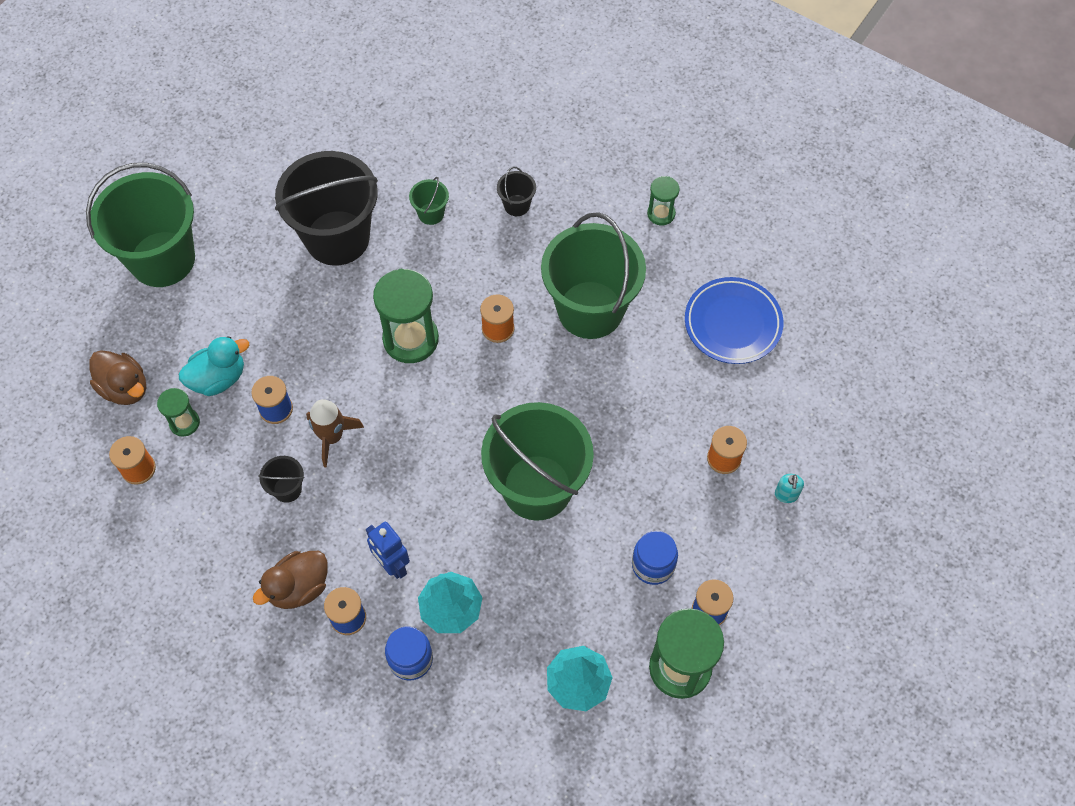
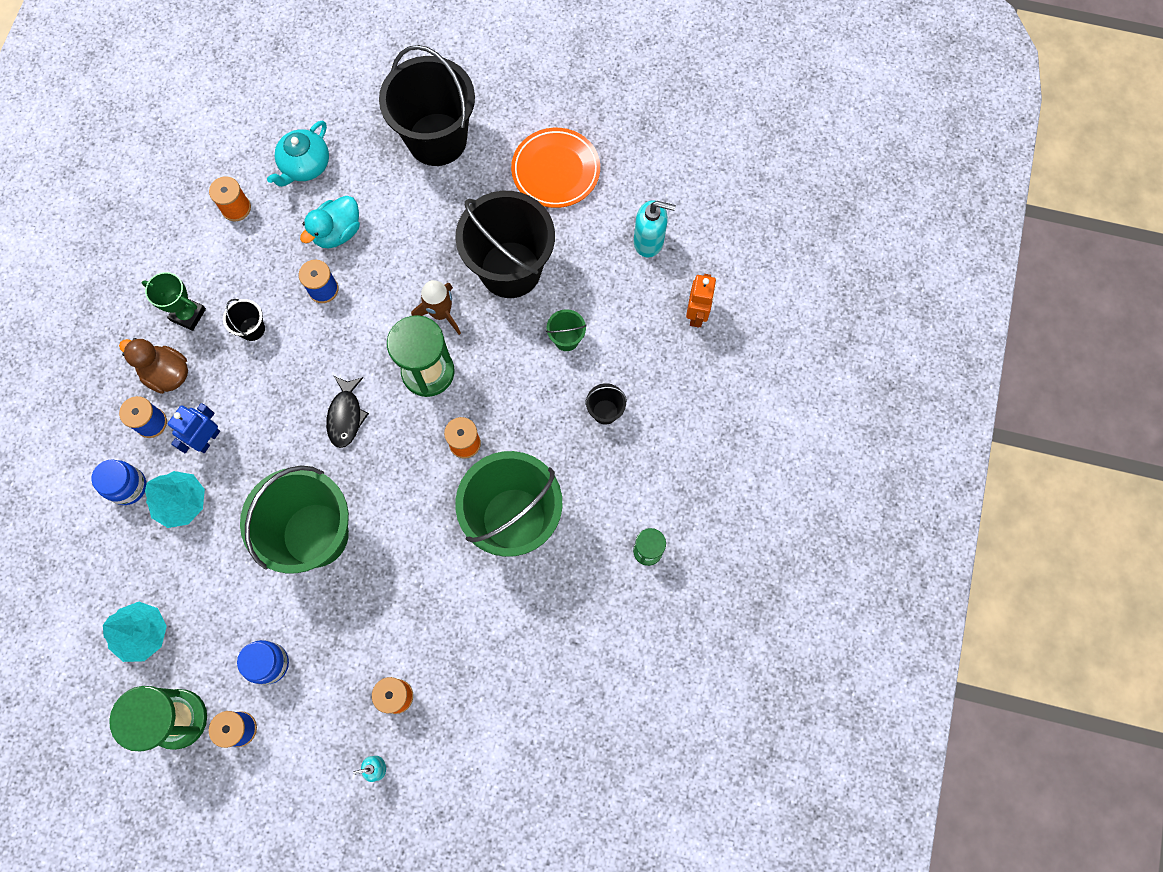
camera: 70 degrees right, 10 degrees up
(125, 388) = (305, 165): brown duck -> turquoise teapot
(162, 259) = (437, 139): green bucket -> black bucket
(184, 423) = (288, 224): green hourglass -> none
(218, 378) = (337, 232): turquoise duck -> turquoise duck turned 90 degrees clockwise
(240, 549) = (188, 315): none -> green trophy
(253, 169) = (555, 171): none -> orange plate
(332, 437) = (311, 345): brown rocket -> brown rocket (441, 313)
(365, 119) = (649, 241): none -> turquoise soap dispenser
(424, 425) = (346, 416): none -> black fish
(455, 106) = (697, 314): none -> orange robot
(732, 323) = (546, 660): blue plate -> none

